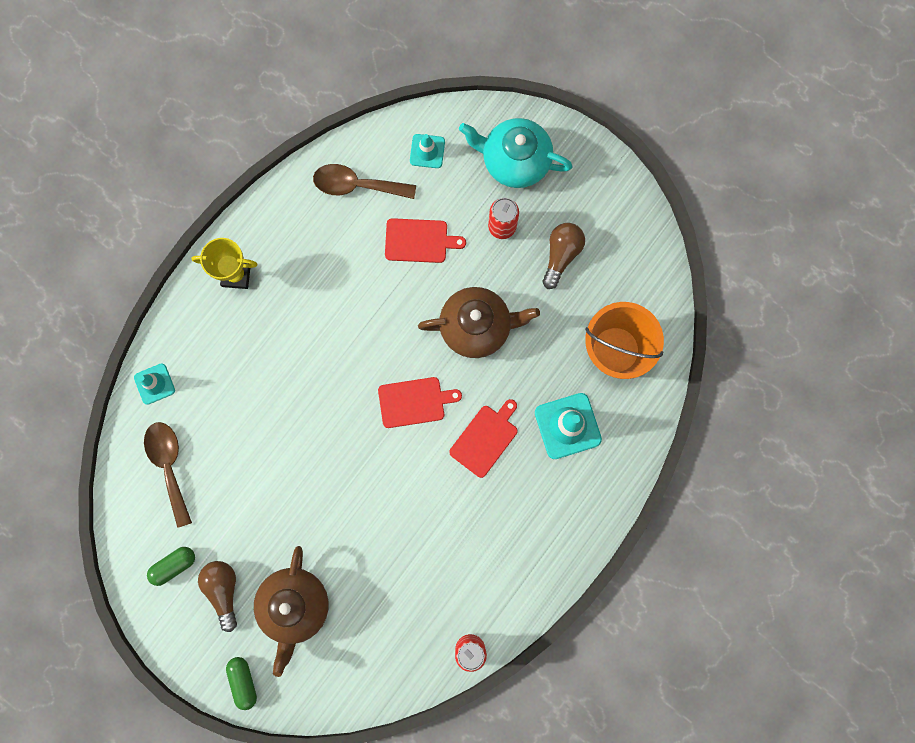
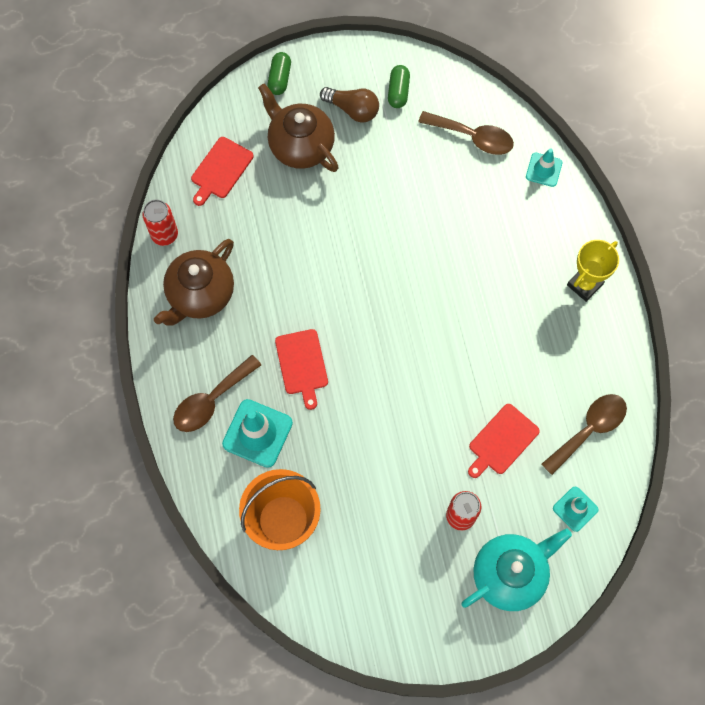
camera: 130 degrees right, 10 degrees down
(243, 681) = (280, 78): green capsule -> green capsule turned 75 degrees clockwise
(414, 402) = (375, 336): red cutting board -> red cutting board (220, 170)
(477, 326) = (394, 429): brown teapot -> brown teapot (200, 294)
(561, 255) = (397, 544): brown light bulb -> none
(573, 484) = (211, 400): none -> brown spoon

